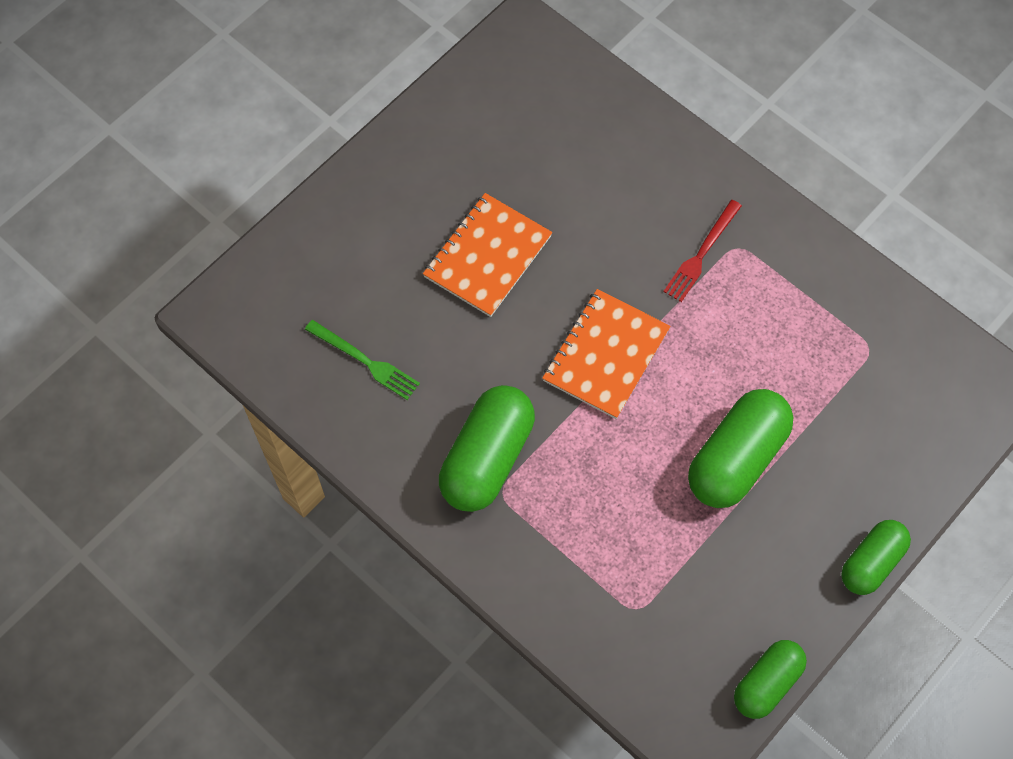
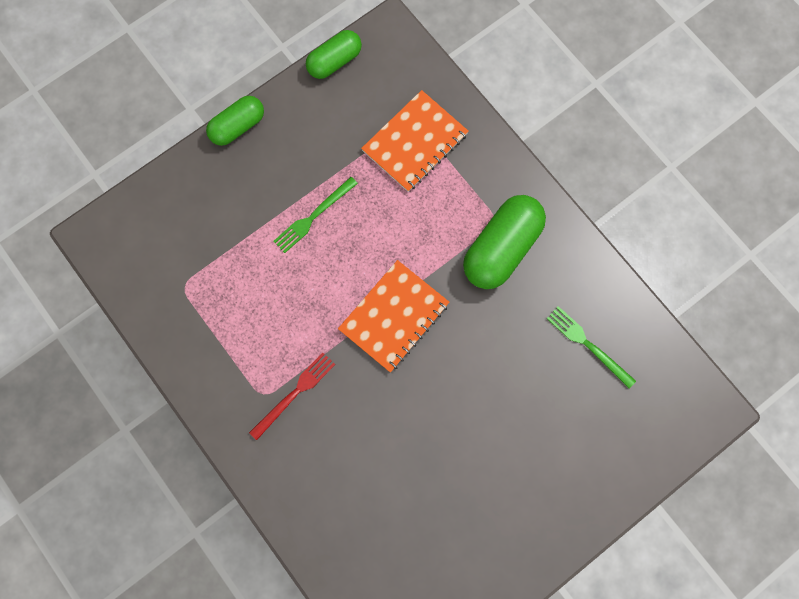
camera: 170 degrees left, 10 degrees up
(487, 256) = (475, 422): orange notebook -> orange notebook (415, 142)
(736, 458) = (313, 217): green capsule -> green fork

